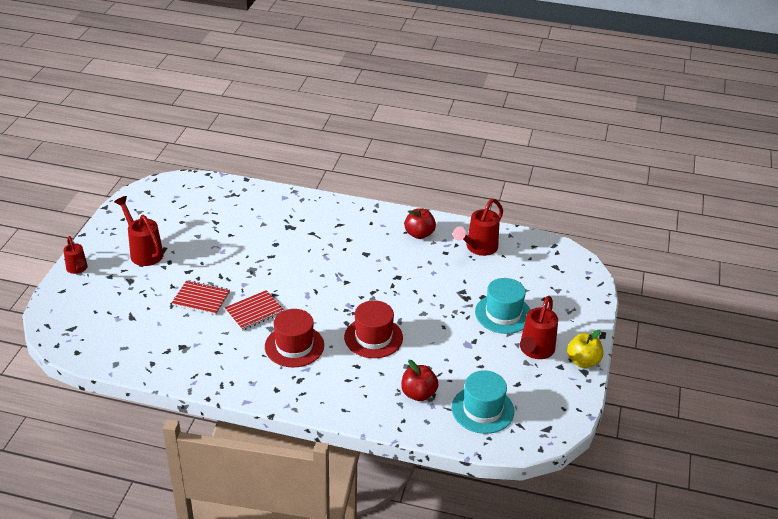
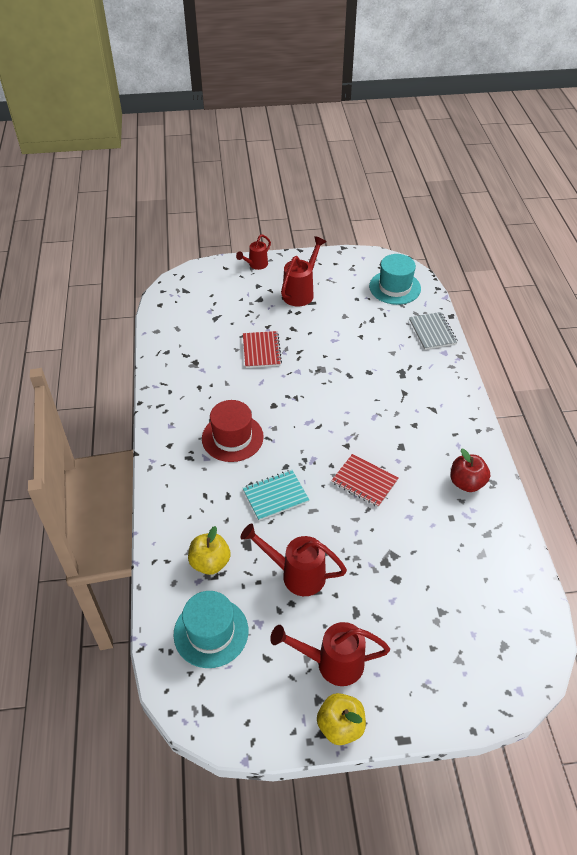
camera: 70 degrees right, 10 degrees up
(254, 311) = (264, 392): red notebook -> red notebook (364, 481)
(256, 195) = (432, 332): none -> grey notebook
(373, 337) = (275, 496): red hat -> turquoise notebook
(418, 394) = (210, 562): red apple -> yellow apple
(478, 248) = (481, 548): red watering can -> red watering can (296, 574)
(503, 314) = (379, 609): turquoise hat -> turquoise hat (395, 287)

